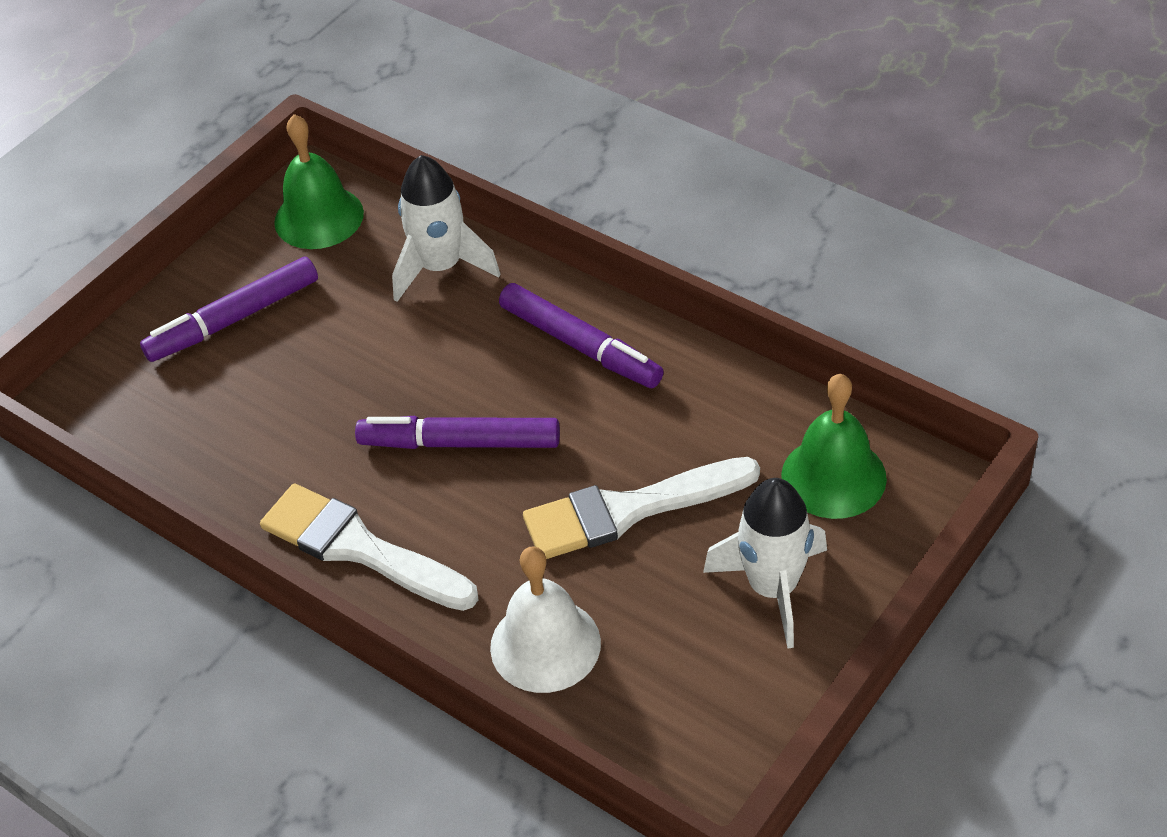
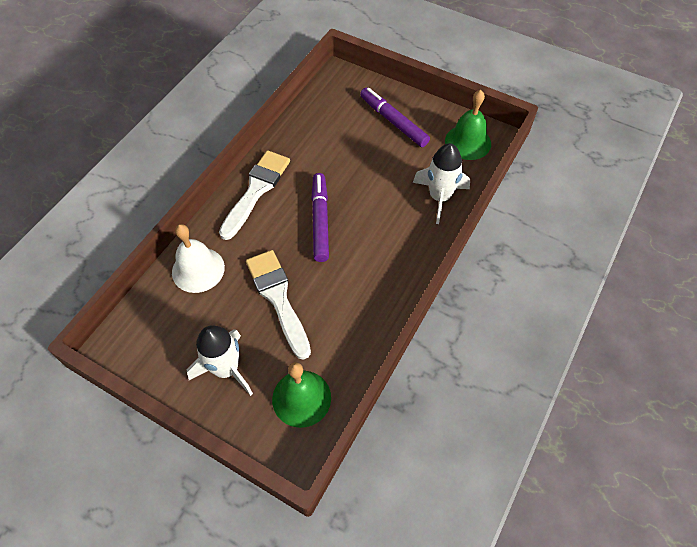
camera: 80 degrees right, 10 degrees up
(580, 345) = (390, 266): purple marker -> none

